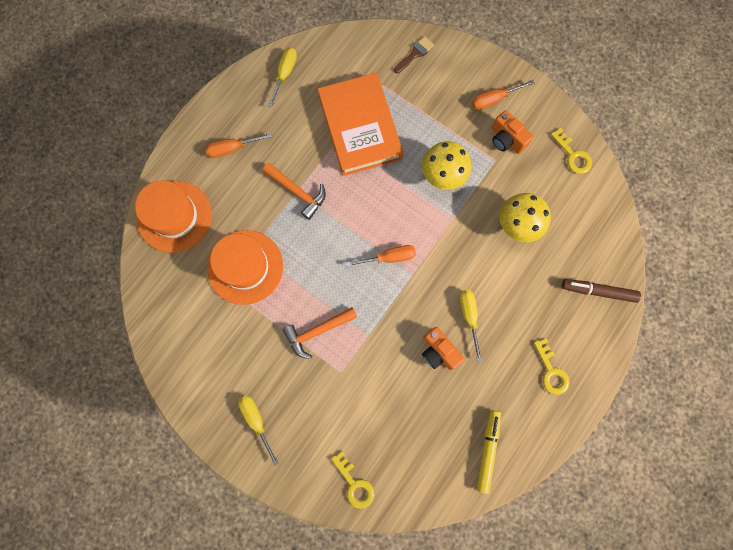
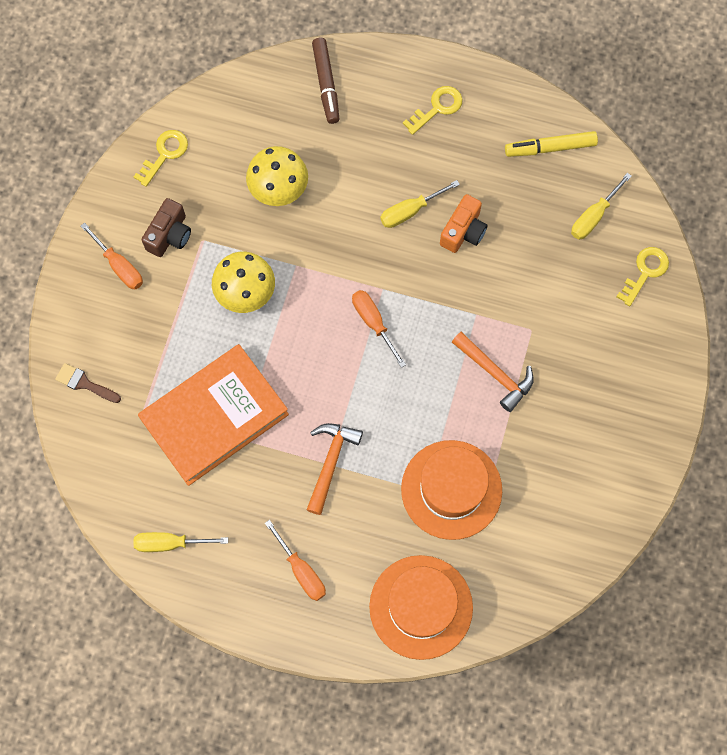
camera: 110 degrees left, 5 degrees down
(256, 421) = (625, 403): yellow screwdriver -> yellow screwdriver (594, 216)
(506, 139) = (169, 235): orange camera -> brown camera

